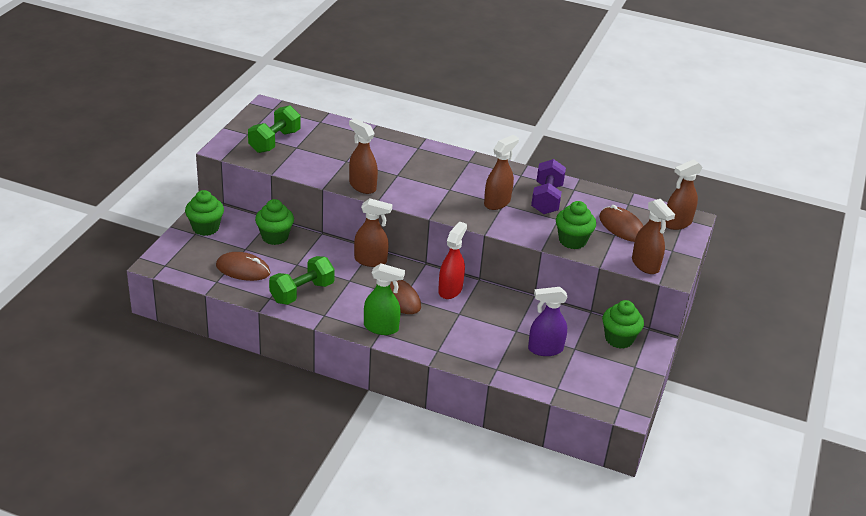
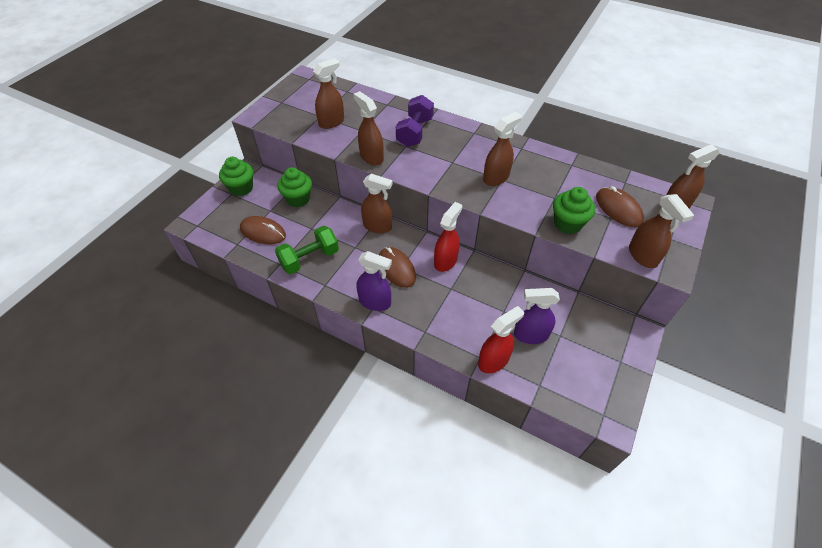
camera: 10 degrees right, 15 degrees up
(274, 141) = (303, 110): green dumbbell -> none
(310, 153) = (331, 122): none -> brown spray bottle
(381, 328) = (375, 302): green spray bottle -> purple spray bottle
(510, 371) = (493, 361): none -> red spray bottle
(546, 199) = (544, 175): purple dumbbell -> purple dumbbell (415, 132)
(619, 339) = (605, 326): green cupcake -> none

